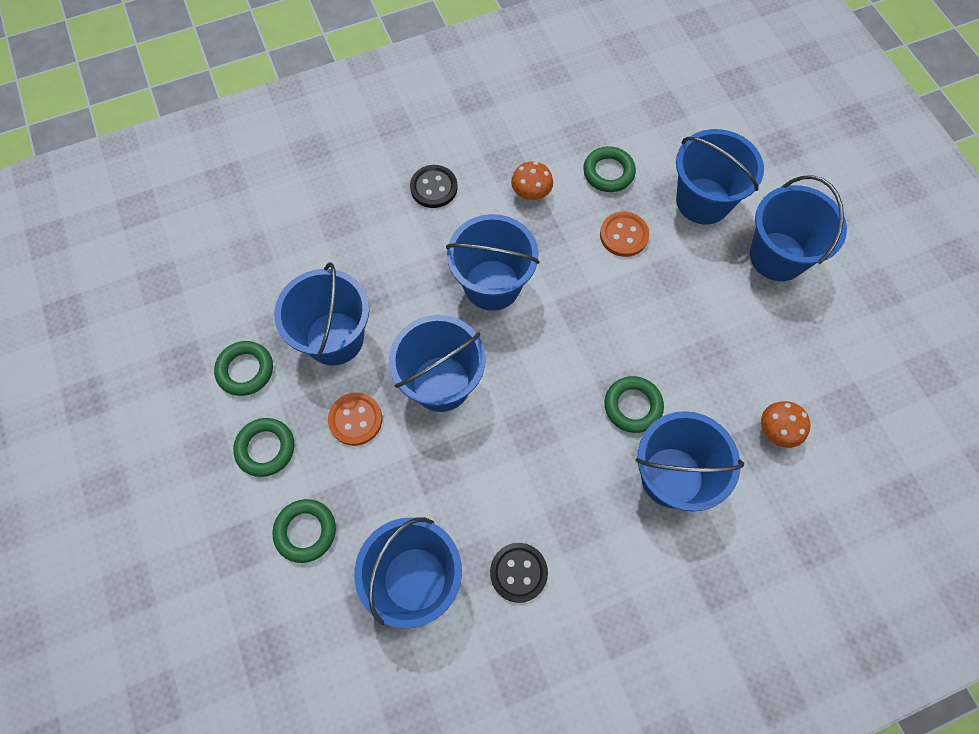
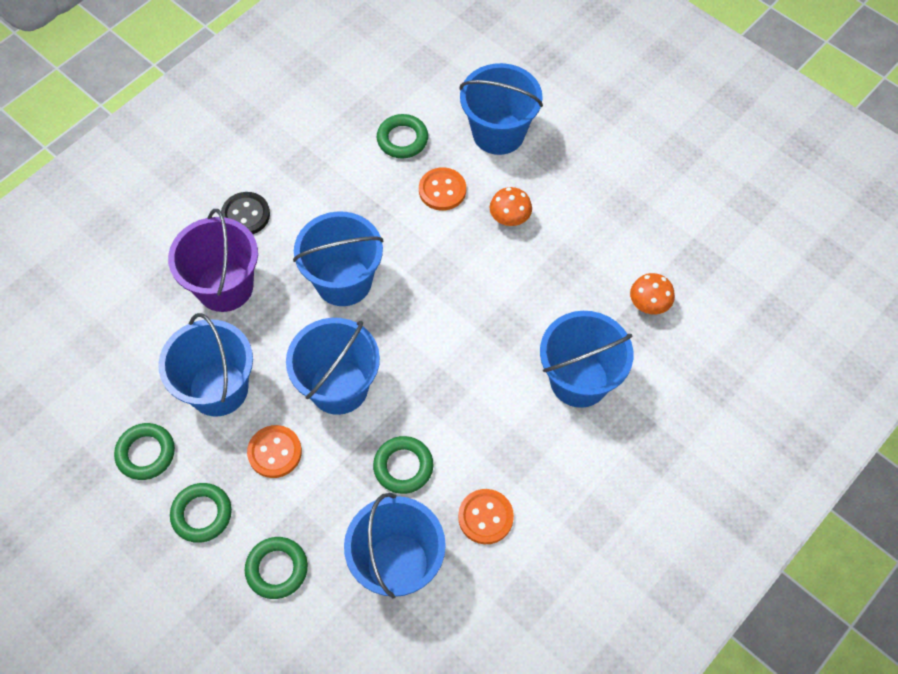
camera: 25 degrees left, 5 degrees down
(384, 246) = (225, 287): none -> purple bucket
(518, 572) = (485, 517): black button -> orange button
(531, 193) = (340, 185): orange mushroom -> orange mushroom (509, 218)
(633, 406) = (518, 335): green ring -> green ring (403, 467)
(777, 256) = (584, 156): blue bucket -> none

